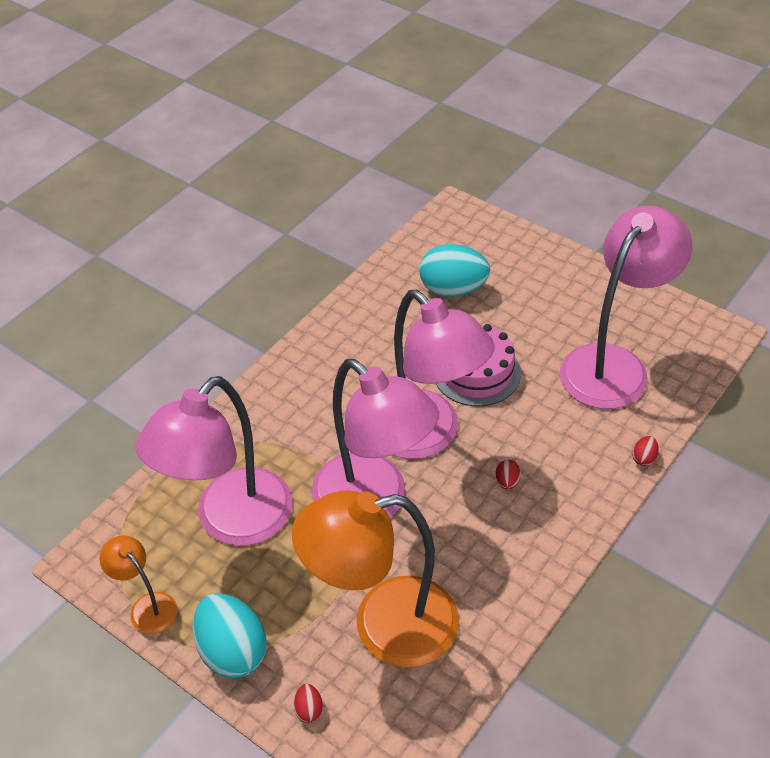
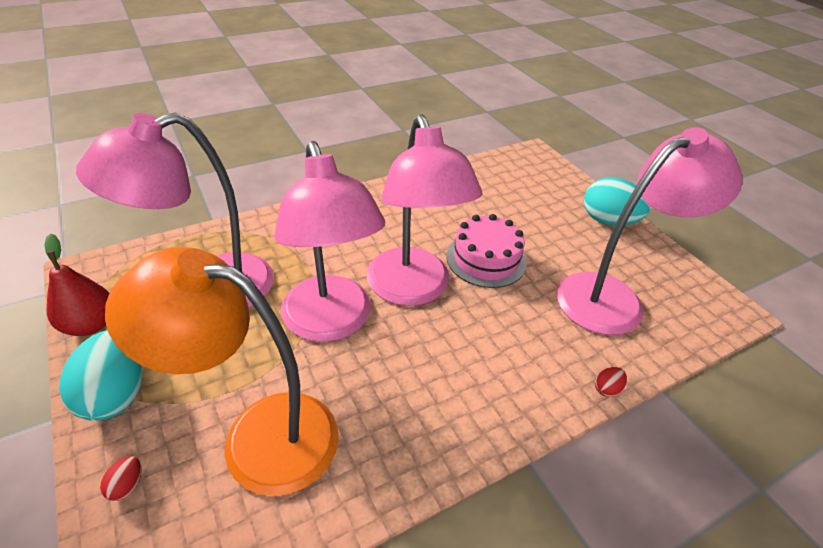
camera: 20 degrees right, 5 degrees down
(147, 606) = (90, 324): orange lamp -> red pear
(453, 289) = (502, 198): turquoise egg -> turquoise egg (607, 221)
(507, 482) = (460, 354): red egg -> none

